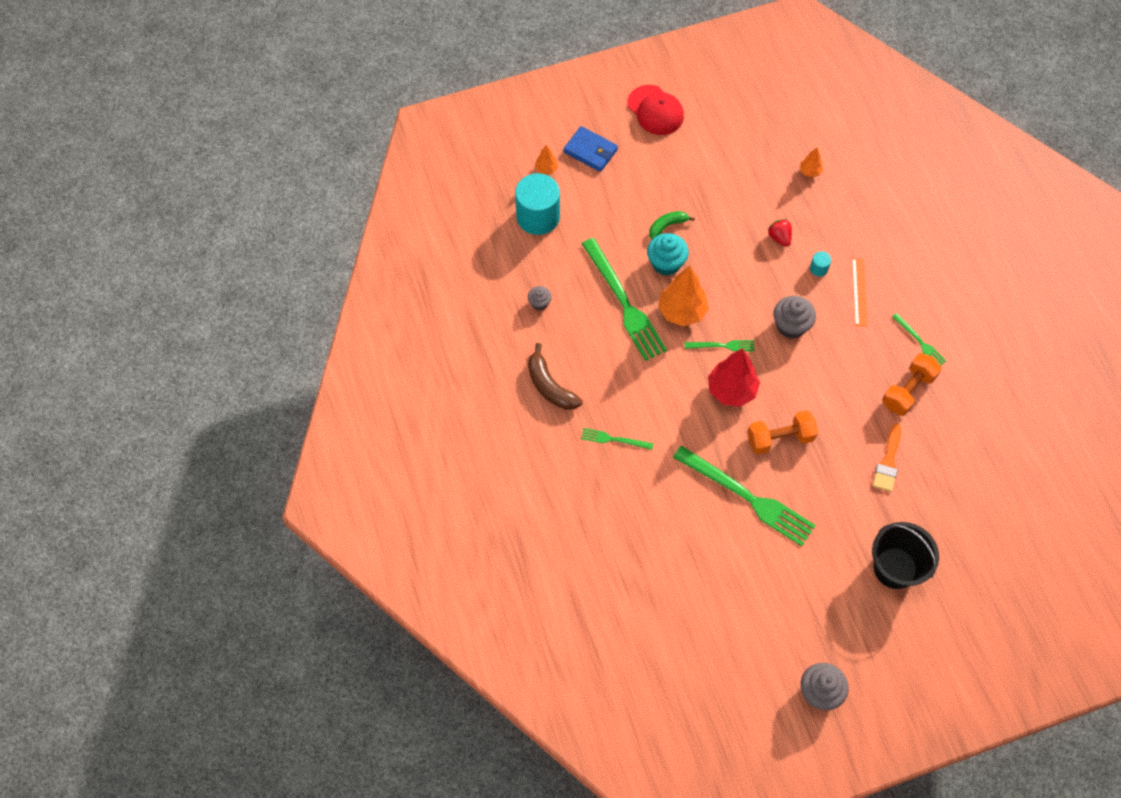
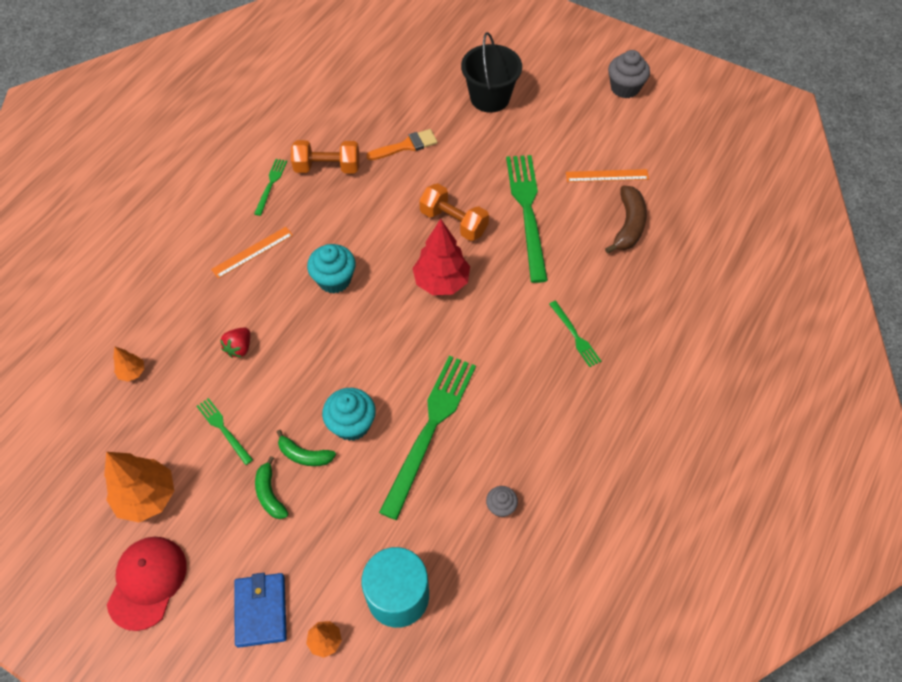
camera: 130 degrees left, 5 degrees down
(550, 386) = (578, 425): brown banana -> brown banana (628, 225)
(657, 194) = (270, 494): none -> green banana
(682, 311) = (395, 373): orange tree -> orange tree (147, 497)
(722, 346) = (403, 317): green fork -> green fork (223, 429)
(734, 587) = (607, 176): none -> orange ruler
(791, 326) = (334, 280): grey cupcake -> turquoise cupcake
(818, 268) = (251, 296): turquoise cylinder -> none

